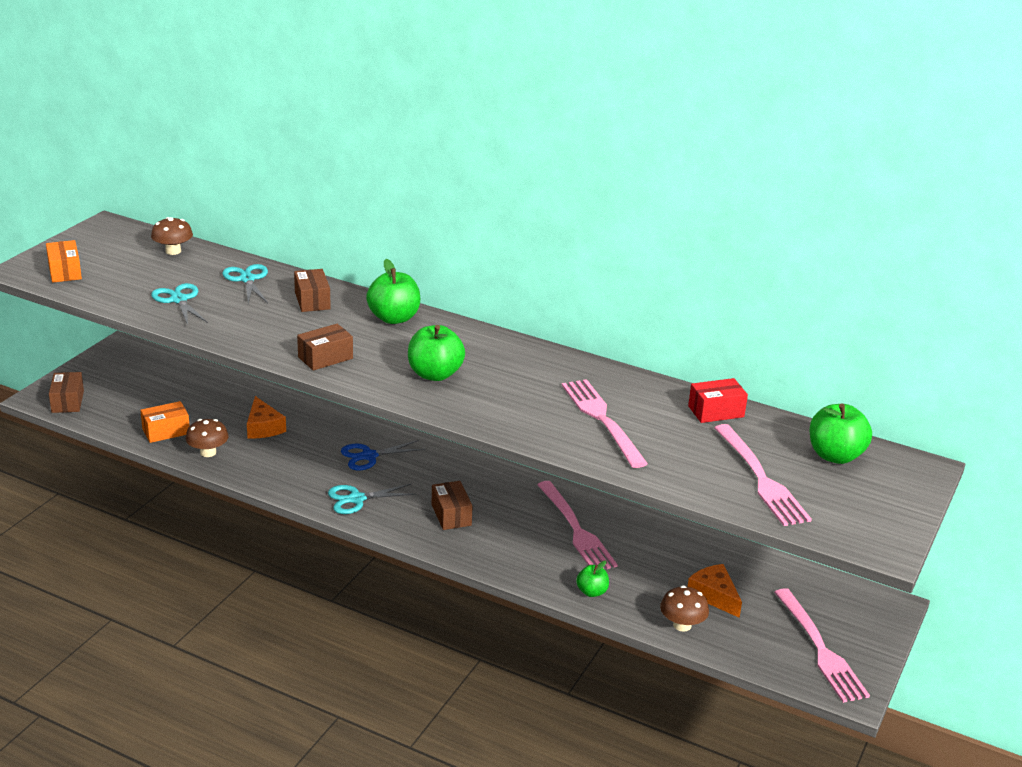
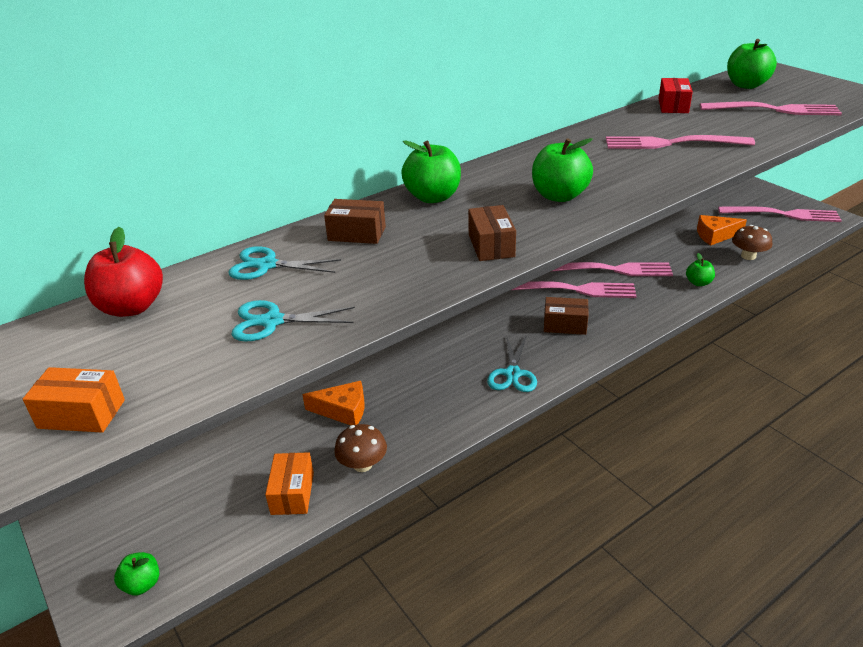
camera: 60 degrees left, 5 degrees up
(67, 401) = (142, 584): brown box -> green apple
(173, 251) = (132, 307): brown mushroom -> red apple
(369, 456) = (444, 350): blue scissors -> none
(518, 511) = (574, 290): none -> pink fork

